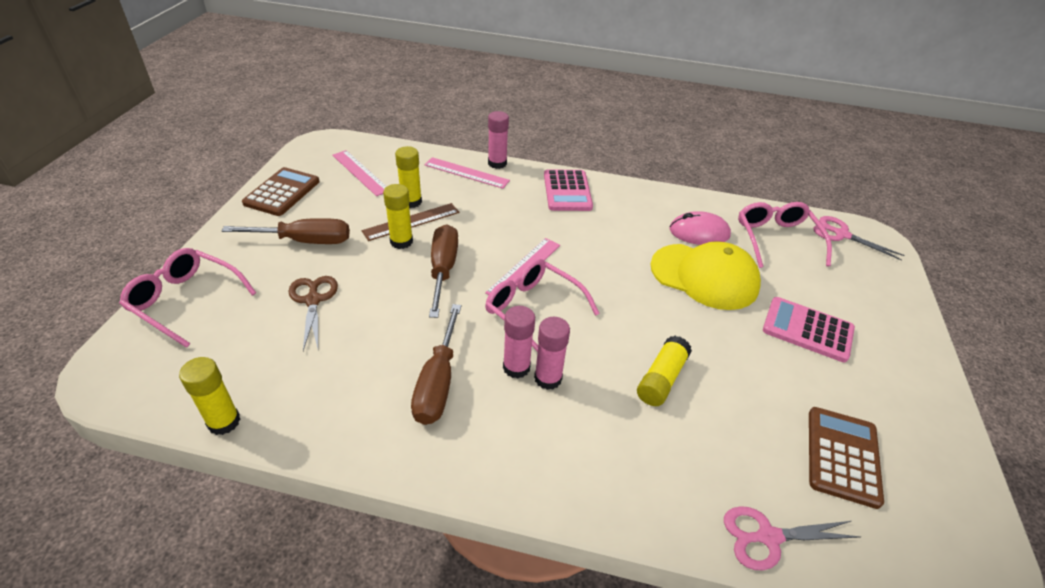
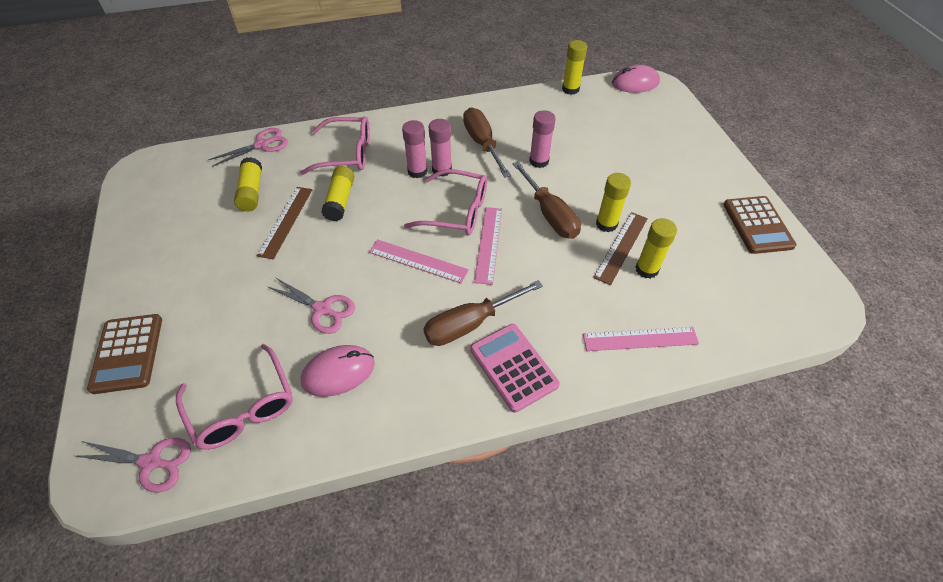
camera: 155 degrees right, 10 degrees up
(126, 388) = (635, 83): none -> pink mouse
(184, 300) = (679, 125): pink glasses -> pink glasses (347, 154)
(304, 241) = (674, 191): brown screwdriver -> brown screwdriver (471, 323)
(313, 300) = (608, 156): brown scissors -> none
(360, 172) = (733, 282): pink ruler -> pink ruler (418, 261)
(497, 163) = (624, 375): pink glue stick -> pink glue stick (539, 161)
(704, 276) = (322, 309): yellow cap -> pink scissors
(734, 378) = (286, 221): none -> brown ruler
(781, 443) = (251, 192): none -> yellow glue stick
(807, 330) = (220, 290): pink calculator -> none
(842, 456) = (209, 199): brown calculator -> brown calculator (127, 353)

